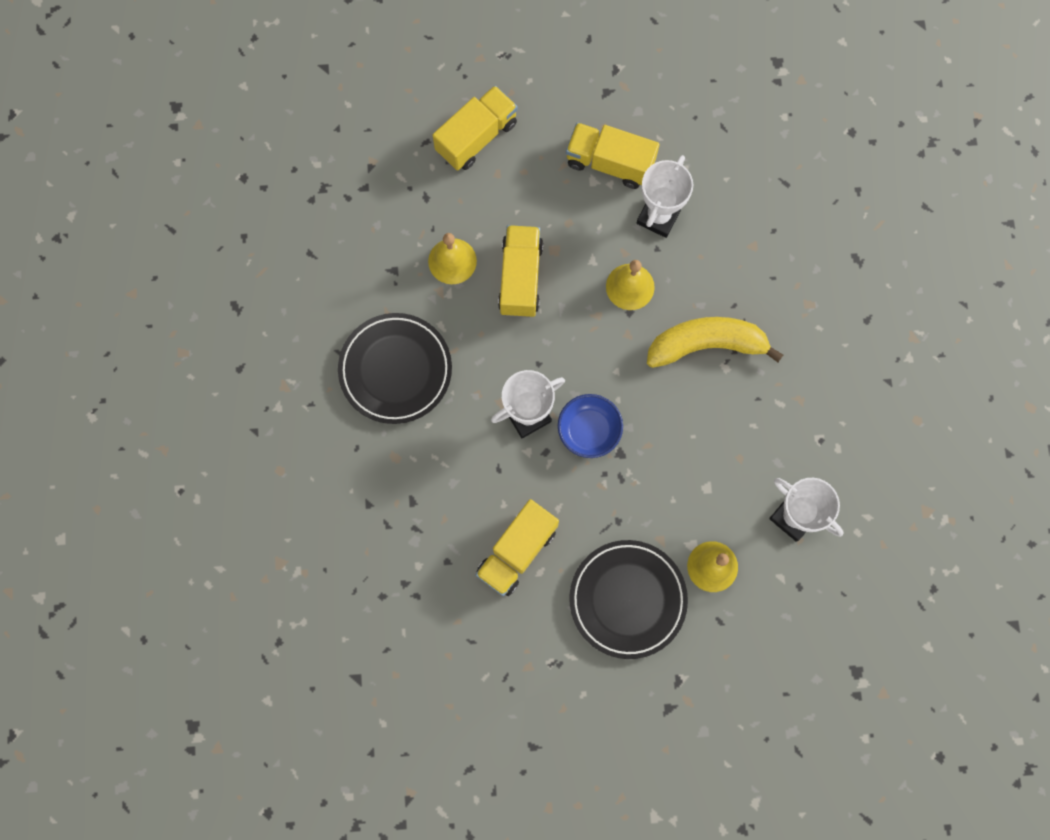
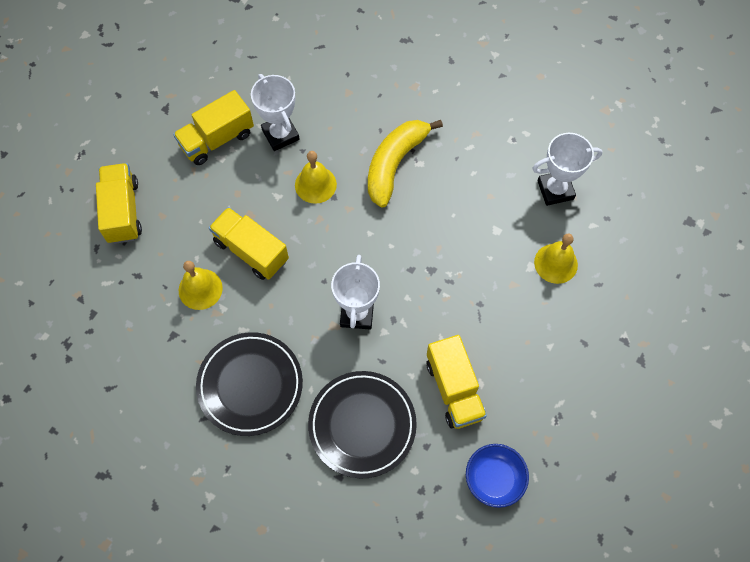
camera: 55 degrees left, 10 degrees down
(589, 430) = (399, 279): blue bowl -> blue bowl (494, 479)
(627, 599) = (542, 335): black plate -> black plate (362, 425)

